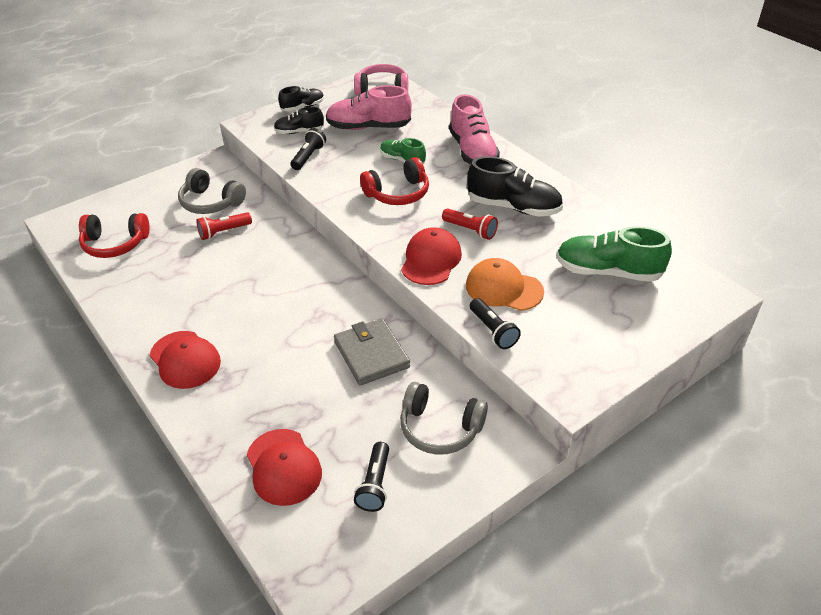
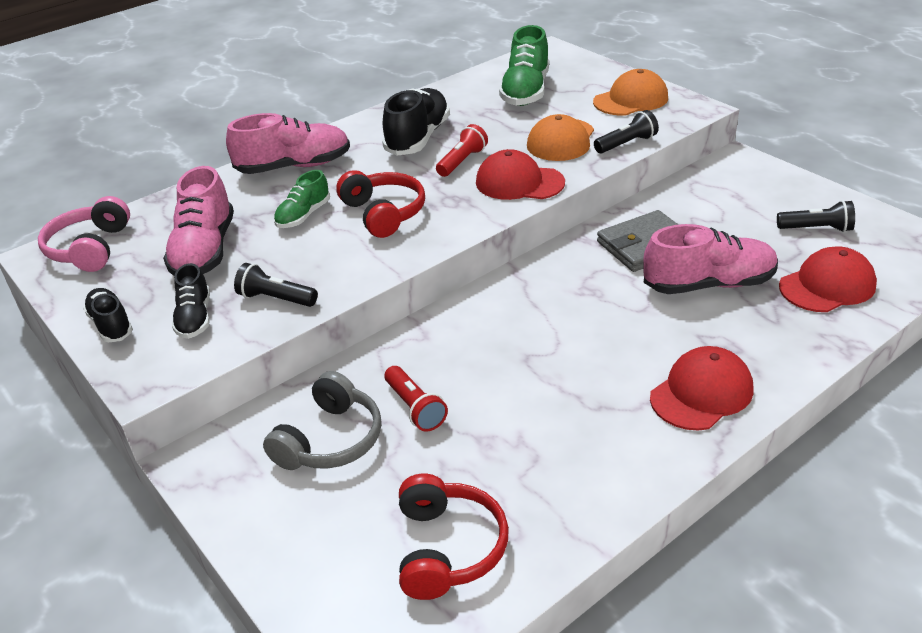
camera: 90 degrees left, 5 degrees down
(307, 386) = (708, 284): none -> pink shoe
(440, 428) = (731, 198): grey headphones -> none
(590, 345) = (631, 100): none -> orange cap

